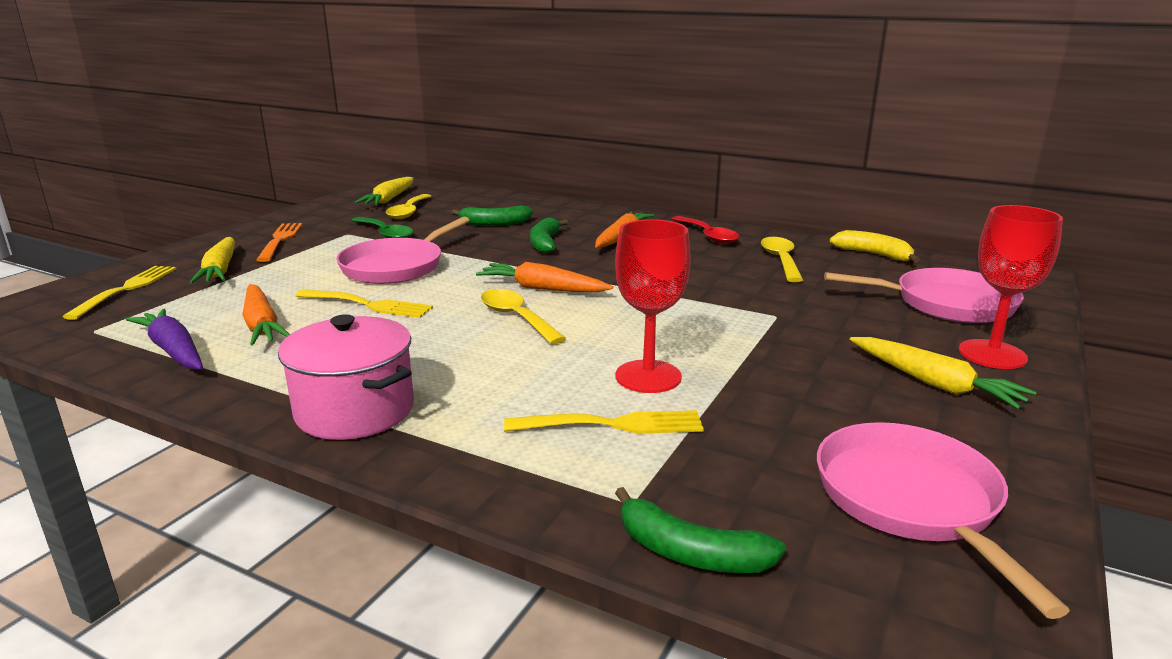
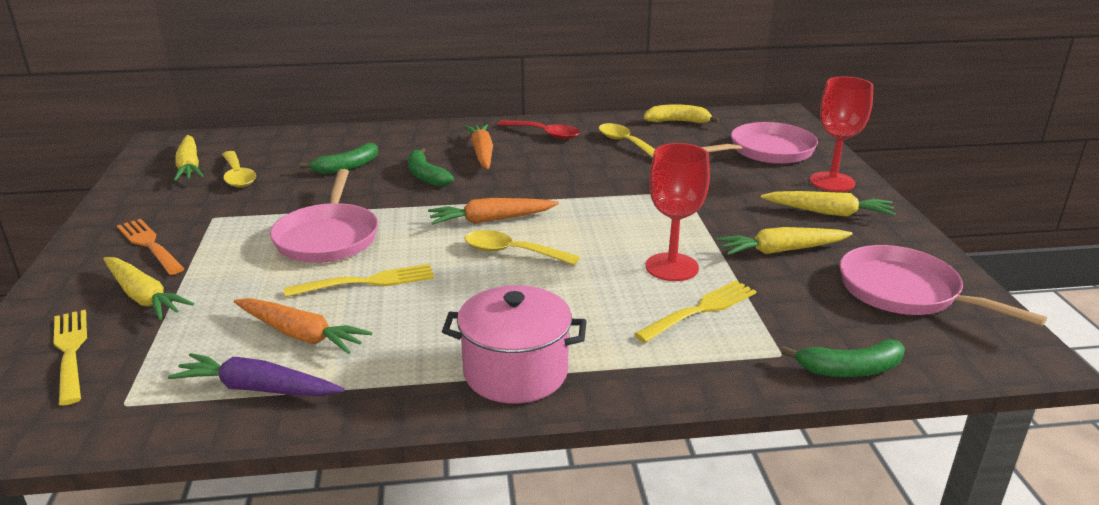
camera: 35 degrees left, 5 degrees up
(385, 234) = (256, 206): green spoon -> none
(804, 401) = (781, 250): none -> yellow carrot

